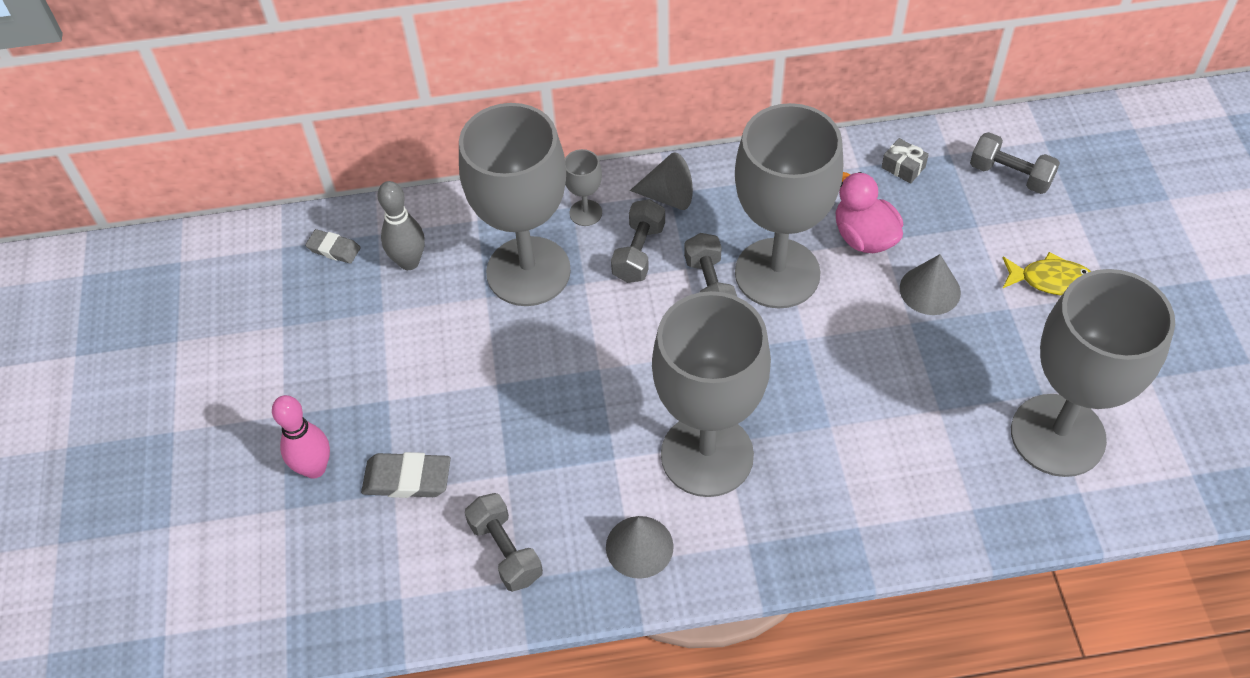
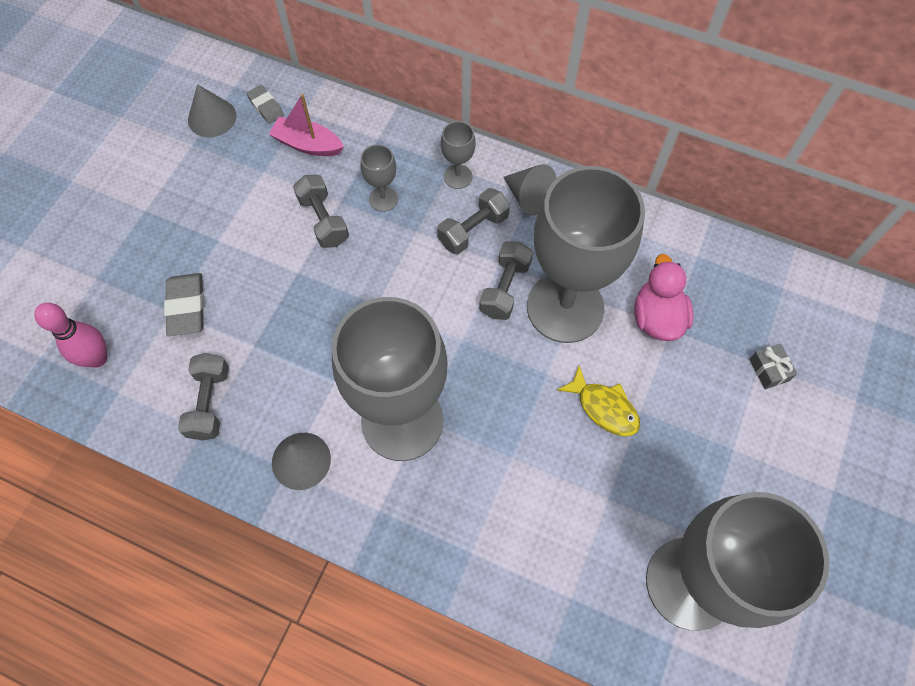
camera: 30 degrees right, 10 degrees up
(314, 468) = (135, 261): pink bowling pin -> pink bowling pin (97, 358)
(407, 479) = (186, 307): grey eraser -> grey eraser turned 45 degrees clockwise
(409, 262) = (308, 144): grey bowling pin -> pink boat
(528, 271) = (383, 199): grey goblet -> grey goblet, size x0.40
(903, 167) = (734, 277): grey gift -> grey gift (769, 370)
(930, 290) = (677, 393): grey cone -> grey cone (212, 117)
(1010, 175) = (821, 335): grey dumbbell -> grey dumbbell (323, 220)
(1051, 280) = (788, 447): yellow fish -> yellow fish (604, 407)

